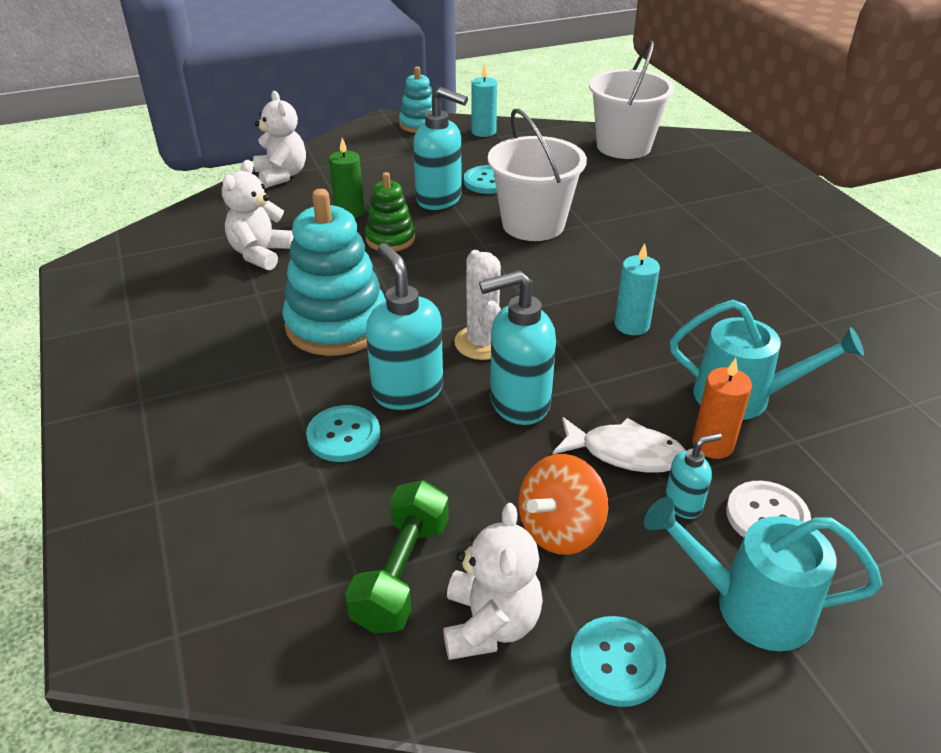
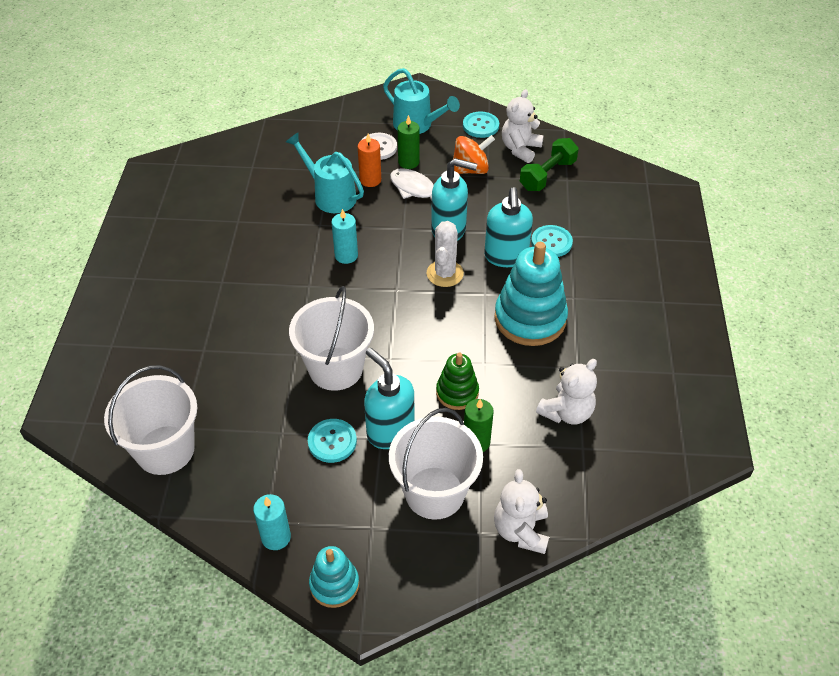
camera: 155 degrees left, 10 degrees up
(371, 177) = (434, 493): none -> white bucket
(684, 504) = (408, 162): turquoise soap dispenser -> green candle

